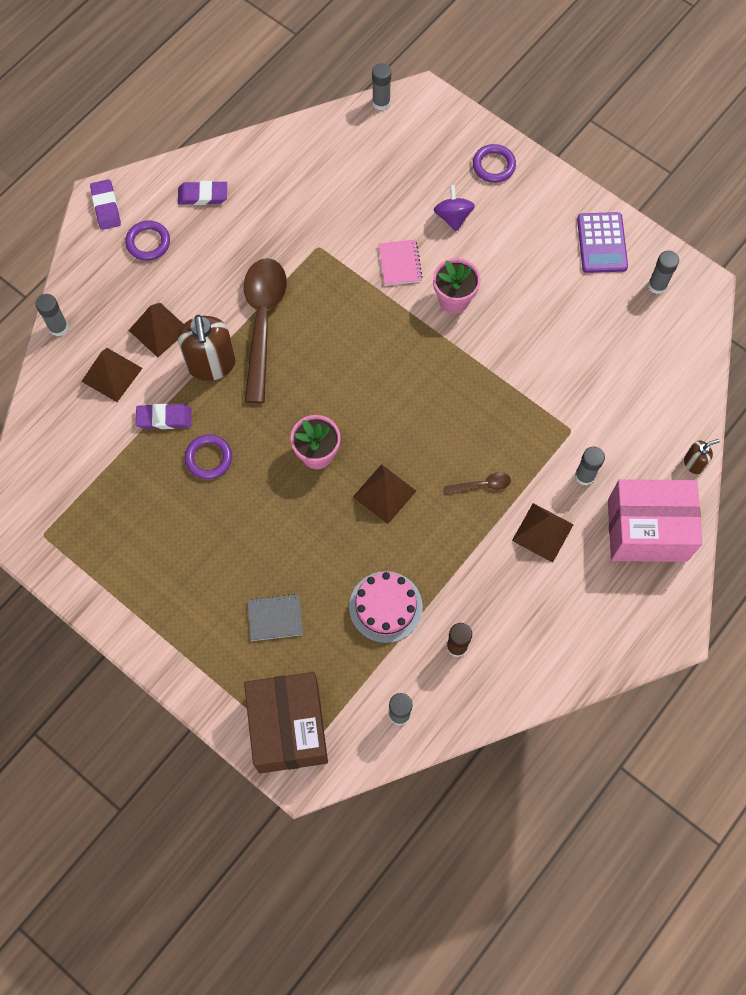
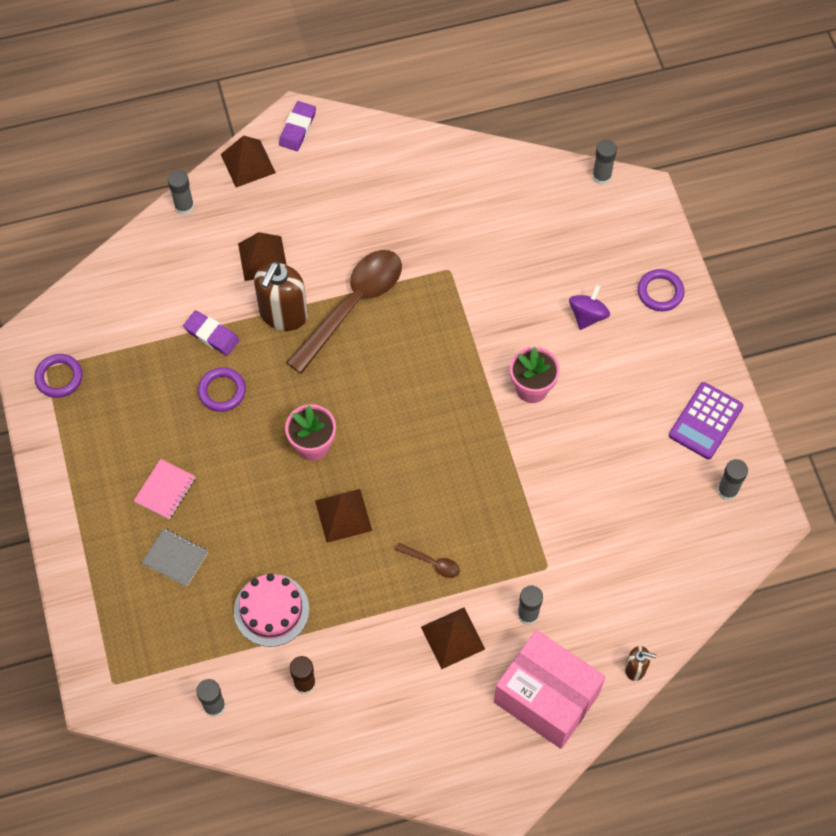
camera: 35 degrees right, 5 degrees down
(111, 374) = (197, 272): brown pyramid -> brown pyramid (248, 163)
(148, 242) = (309, 179): purple ring -> purple ring (59, 377)
(203, 195) = (385, 166): purple eraser -> none
(288, 728) = (118, 654): brown box -> none
(400, 263) = (509, 327): pink notebook -> pink notebook (165, 490)

